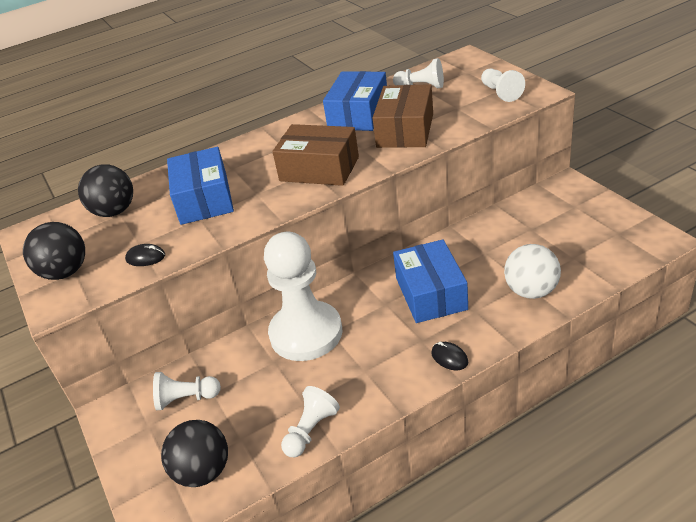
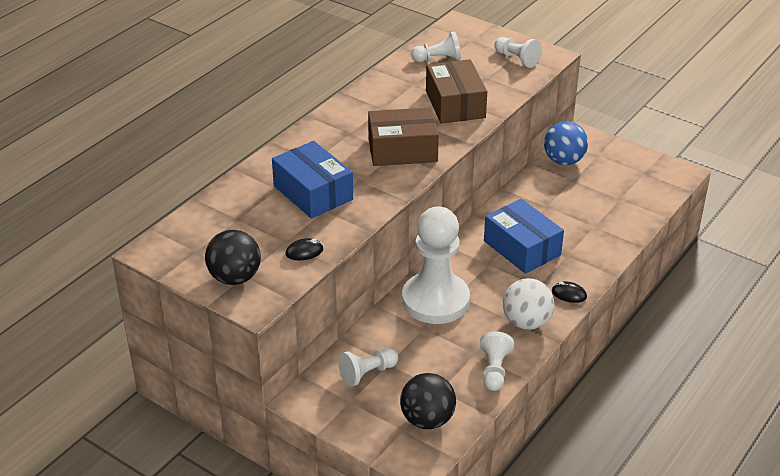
camera: 30 degrees left, 0 degrees up
(114, 211) = (229, 217): black ball -> none
(358, 114) = (398, 93): blue box -> none
(531, 291) = (602, 231): white ball -> white ball (526, 322)
(533, 207) = (564, 161): none -> blue ball

